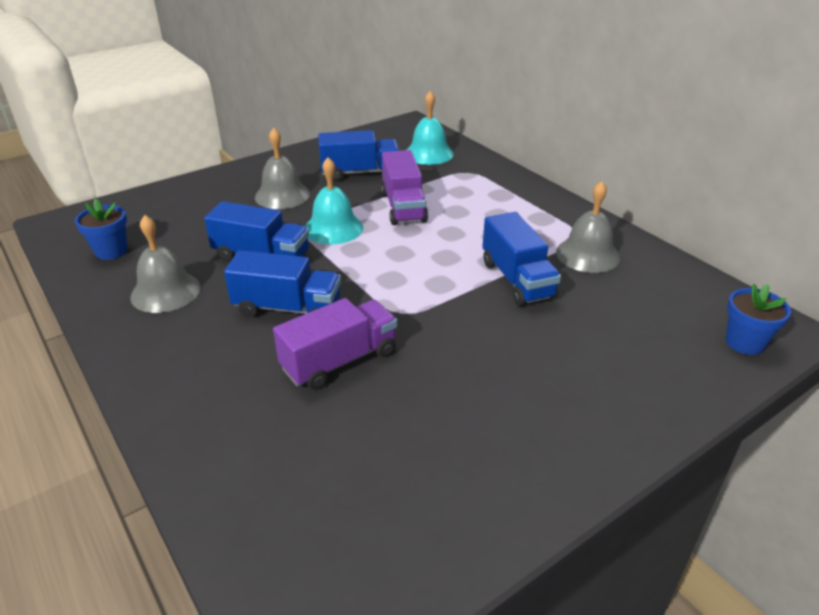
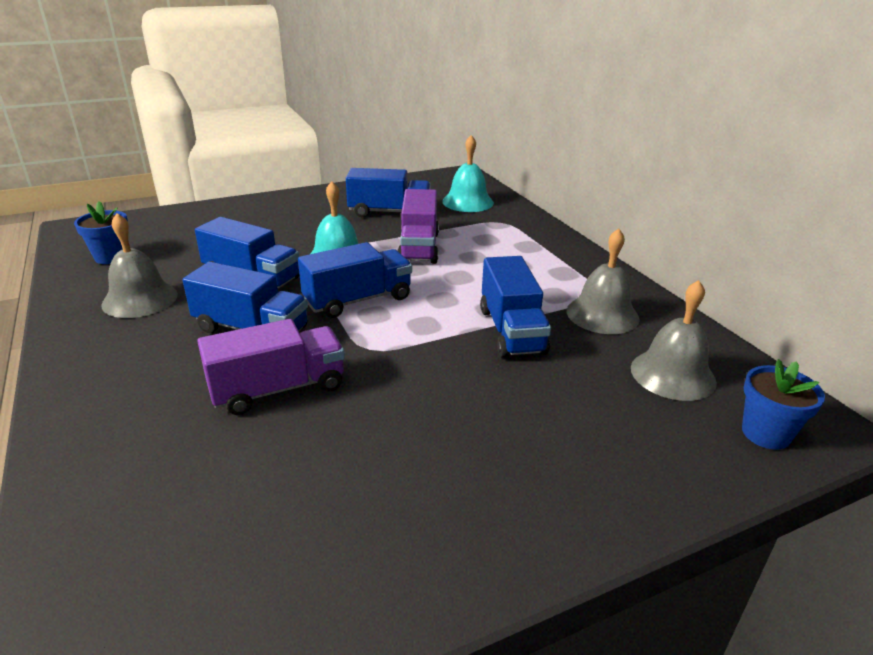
camera: 10 degrees right, 5 degrees down
(282, 195) = (302, 225): grey bell -> grey bell (673, 374)
(371, 267) = (358, 300): none -> blue truck

